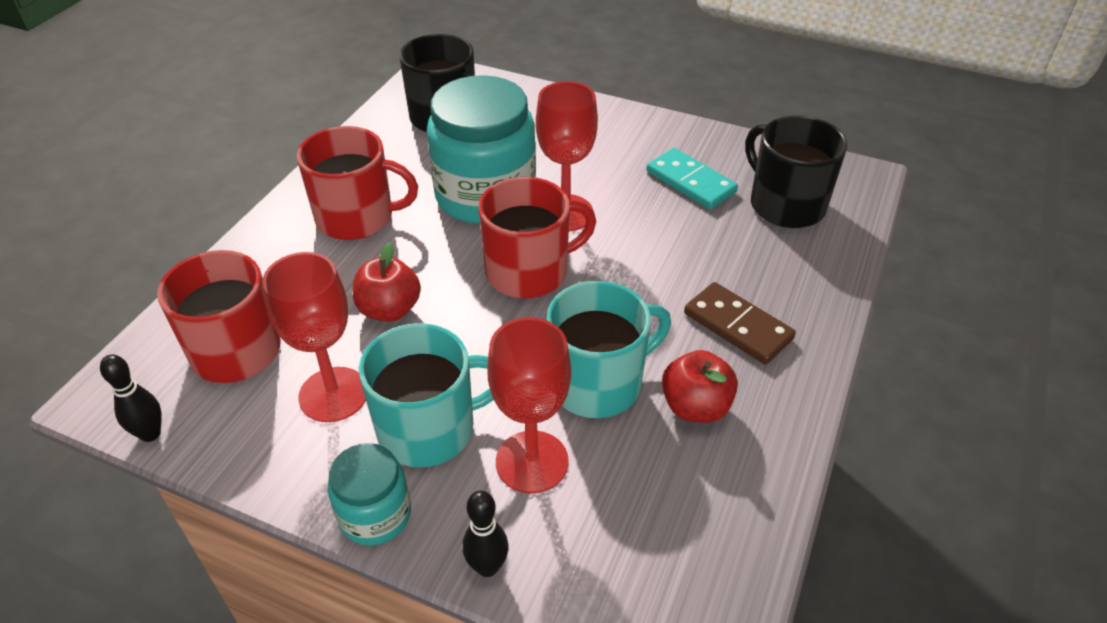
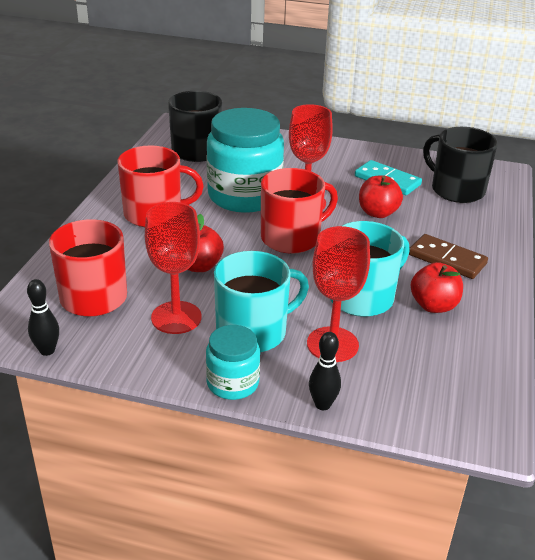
camera: 10 degrees left, 10 degrees down
(661, 237) = (377, 213): none -> red apple

